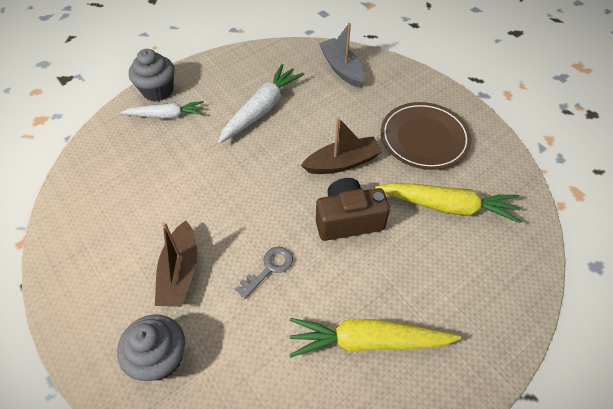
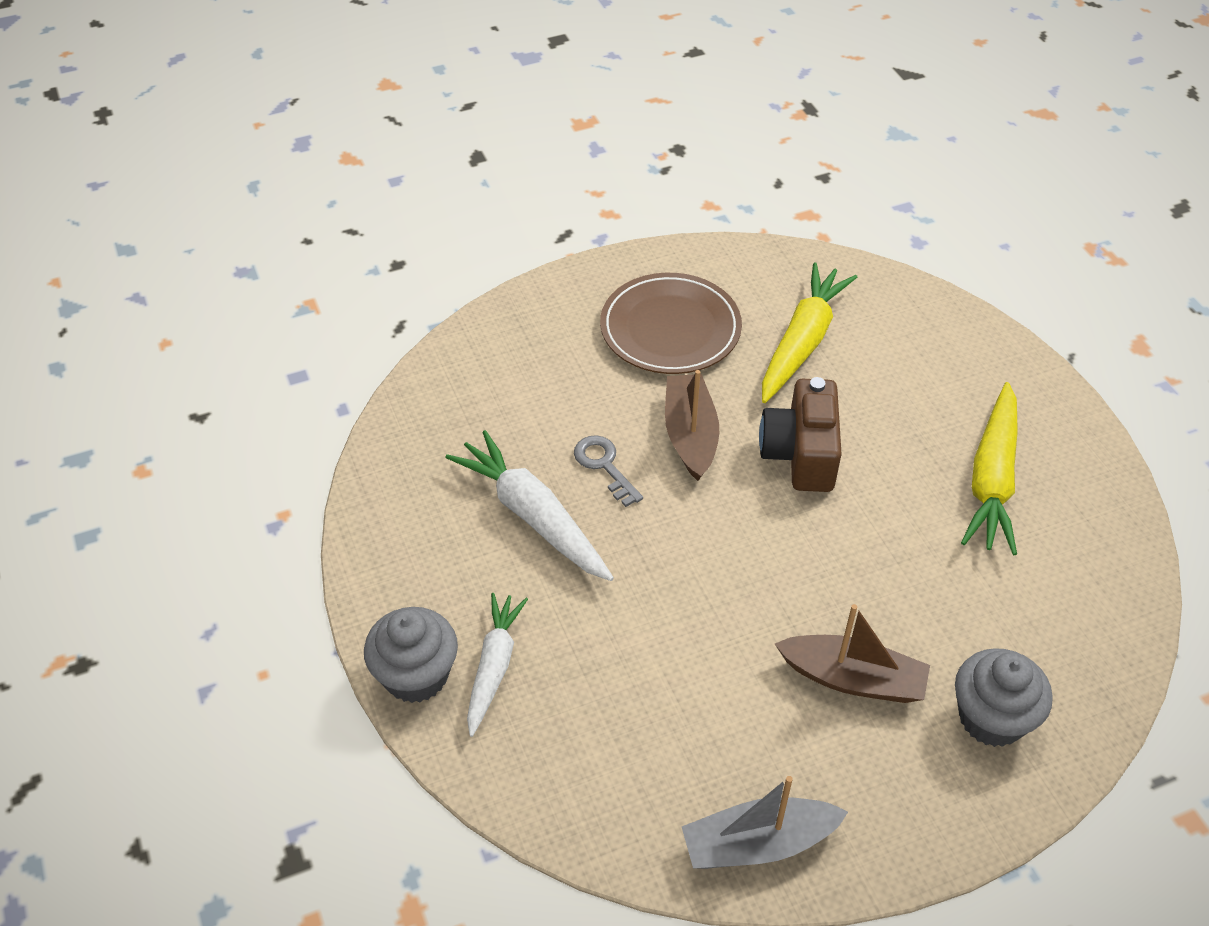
camera: 75 degrees left, 5 degrees down
(269, 268) = (866, 564): grey key -> grey key (604, 466)
(341, 68) = (472, 385): grey boat -> grey boat (758, 843)

